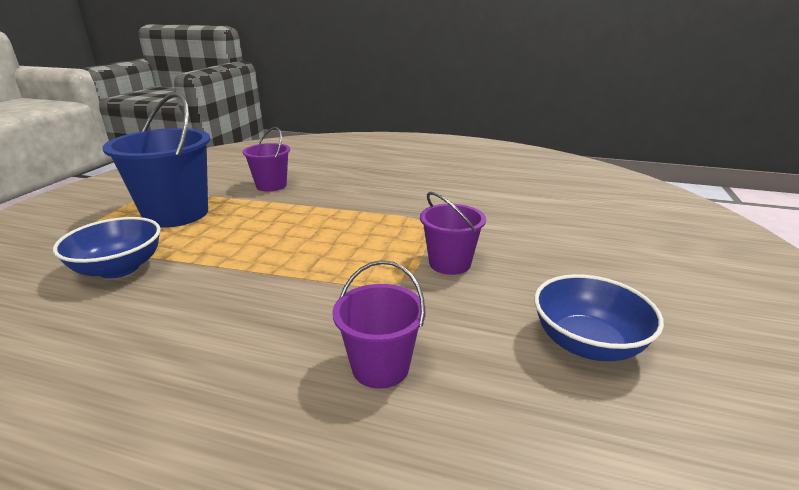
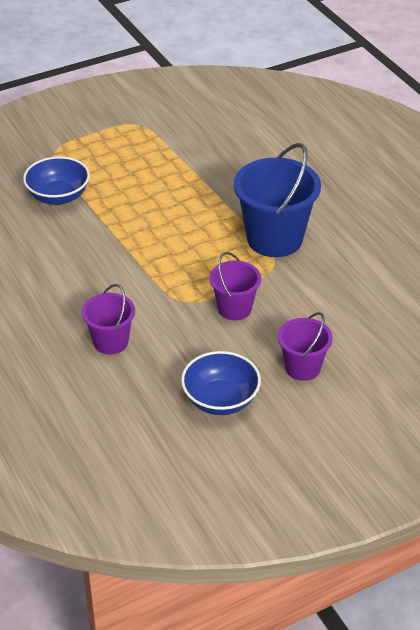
camera: 45 degrees right, 15 degrees up
(176, 214) = (129, 158): blue bucket -> blue bucket (274, 239)
(271, 185) = (222, 158): purple bucket -> purple bucket (302, 368)

